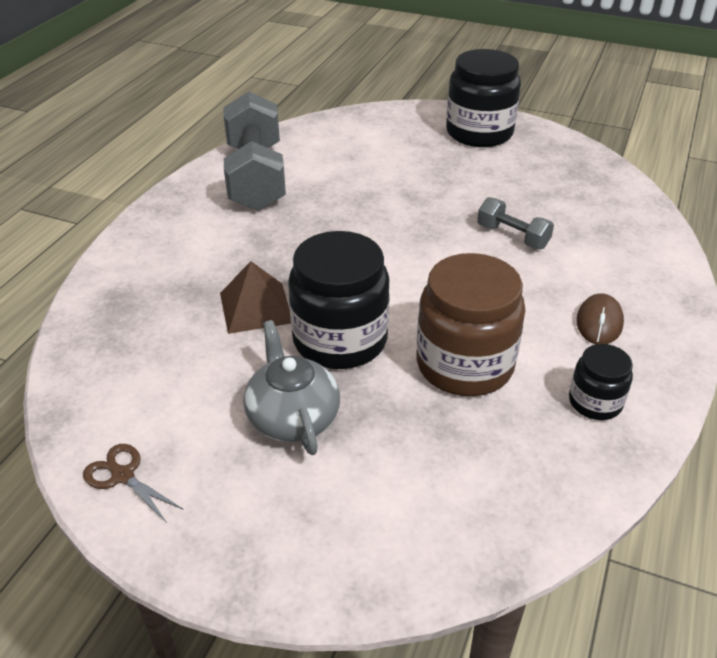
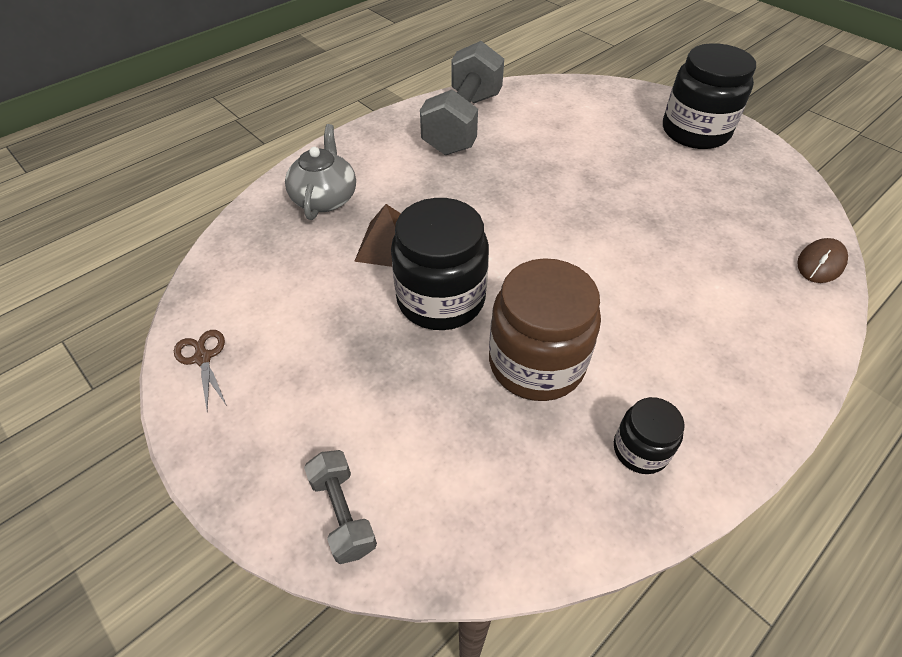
camera: 25 degrees right, 10 degrees up
(292, 417) = (358, 357): grey teapot -> grey teapot (325, 198)
(512, 236) = (663, 248): grey dumbbell -> grey dumbbell (343, 513)
(599, 322) = (697, 367): brown mouse -> brown mouse (820, 263)

